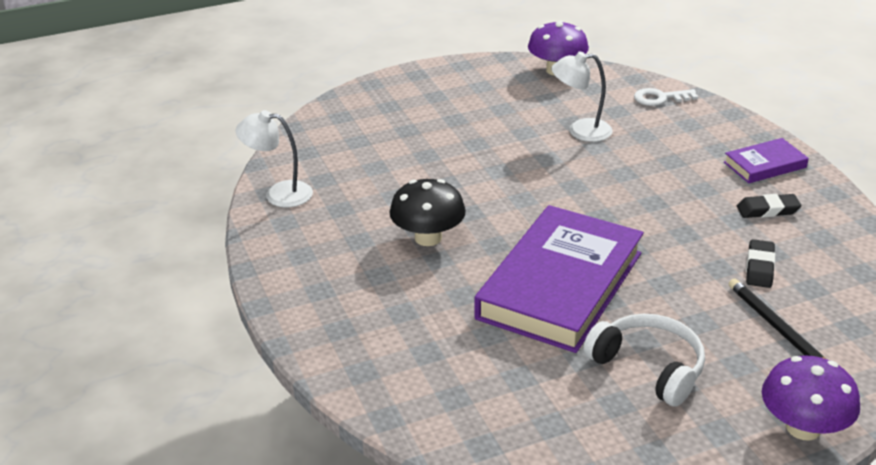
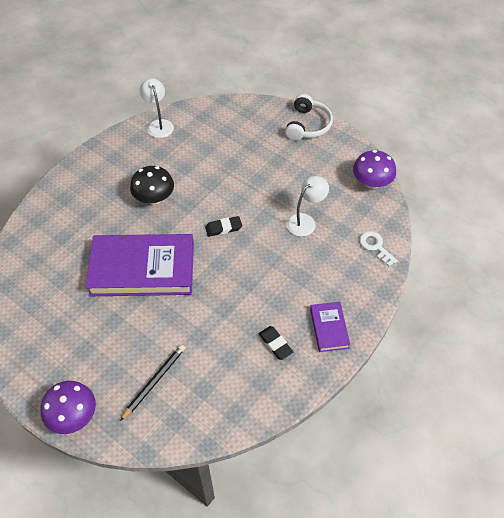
camera: 60 degrees right, 20 degrees up
(580, 131) = (305, 221): white lamp -> white lamp turned 75 degrees clockwise
(649, 367) = (92, 331): white headphones -> white headphones (308, 125)
(759, 267) = (210, 356): black eraser -> black eraser (223, 228)
(765, 165) = (329, 328): purple book -> purple book turned 45 degrees clockwise

